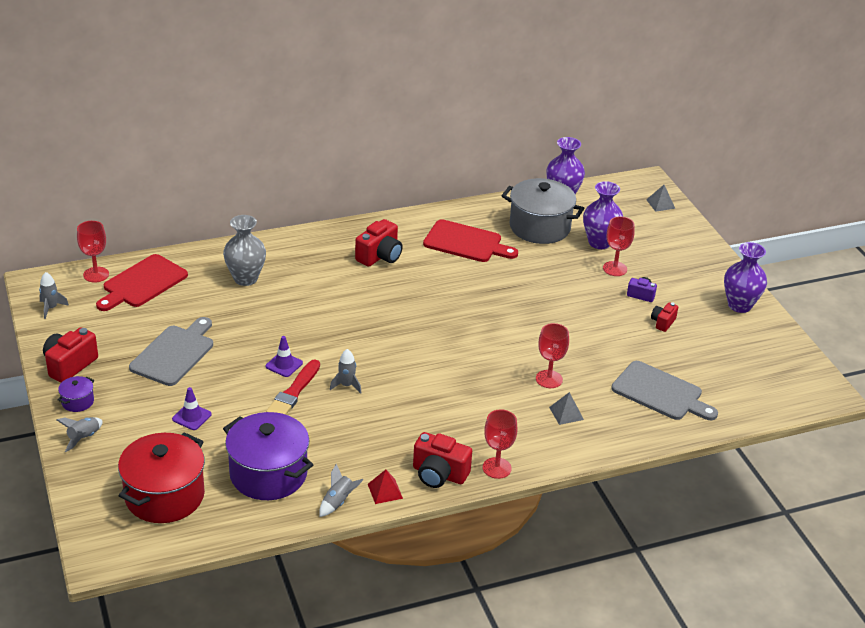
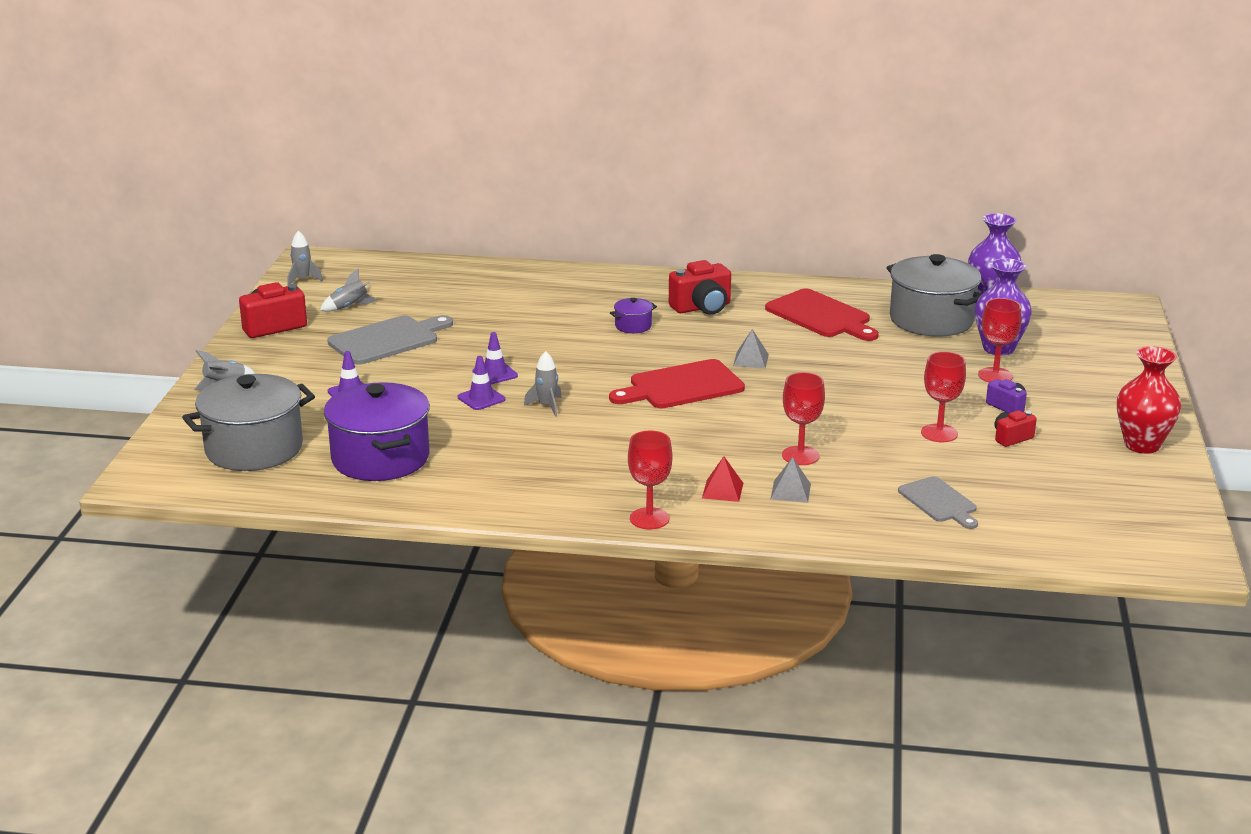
camera: 30 degrees right, 10 degrees down
(77, 402) = (250, 355): purple pot -> purple pot (633, 326)
(96, 274) = (375, 263): red goblet -> red goblet (939, 433)
(142, 283) = (415, 279): red cutting board -> red cutting board (681, 386)
(164, 496) = (254, 449): red pot -> grey pot
(245, 278) = (528, 296): grey vase -> none
(294, 392) = (481, 398): red brush -> purple traffic cone
(338, 502) = (431, 501): grey rocket -> grey rocket (349, 307)
(385, 491) = (494, 505): red pyramid -> red pyramid (722, 490)
(439, 474) = (573, 507): red camera -> none
(660, 204) = (1123, 329): grey pyramid -> grey pyramid (750, 360)
(660, 393) = (939, 502): grey cutting board -> grey cutting board, size x0.63
(739, 305) = (1142, 445): purple vase -> red vase

